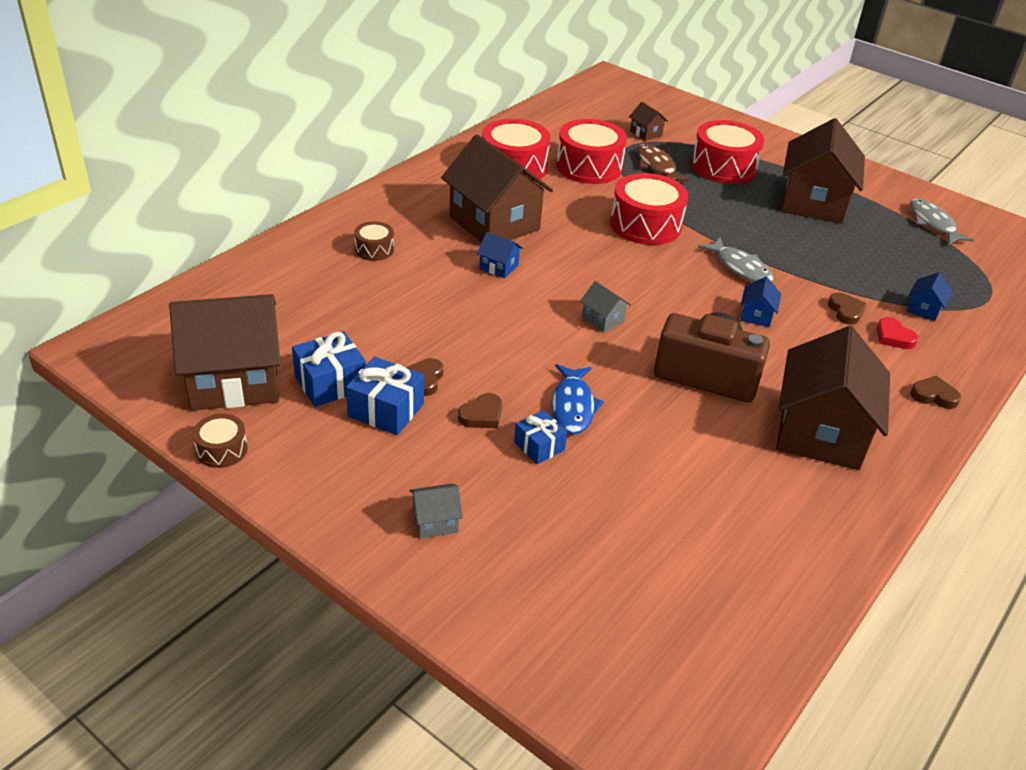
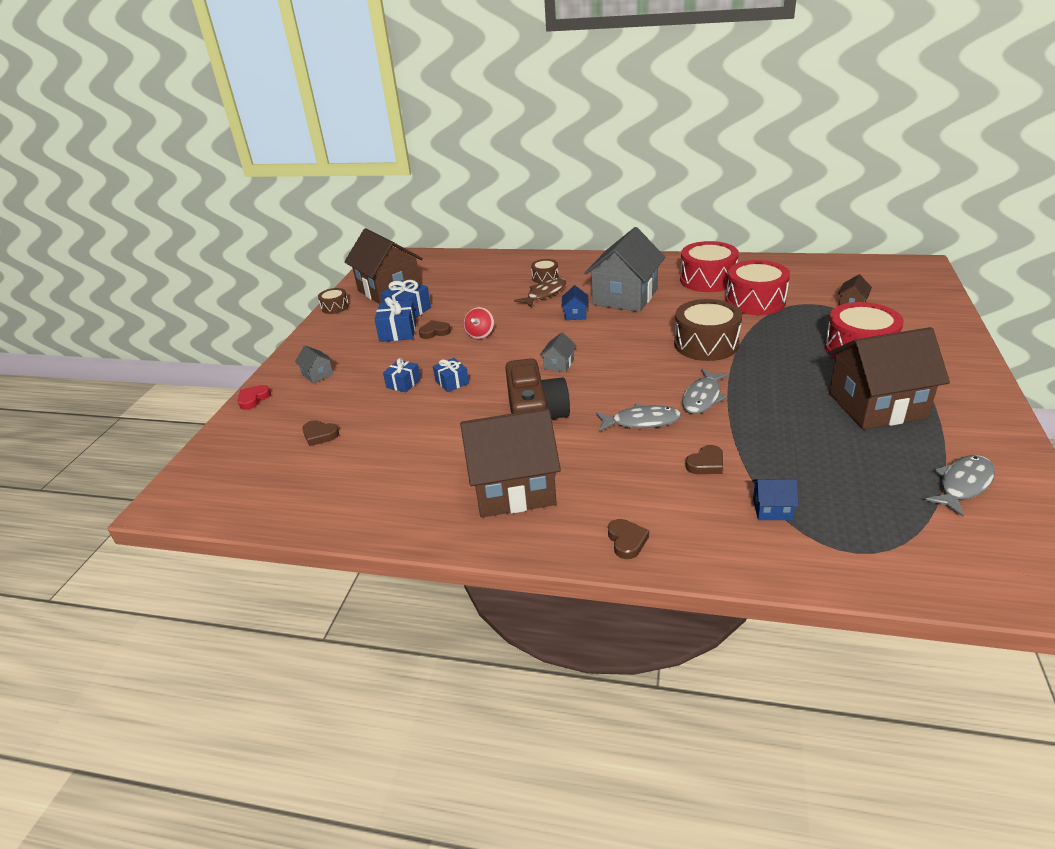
camera: 70 degrees right, 5 degrees down
(472, 346) = (480, 334): none -> red spinning top
(482, 415) = (417, 358): brown heart -> brown heart (320, 435)
(494, 223) = (625, 297): brown house -> grey house
(573, 406) = (452, 382): blue fish -> blue gift
(645, 225) = (706, 344): red drum -> brown drum
(656, 166) = (805, 323): brown fish -> brown fish (544, 294)
(756, 315) = (641, 422): blue house -> grey fish
(893, 337) = (697, 499): red heart -> red heart (253, 399)

